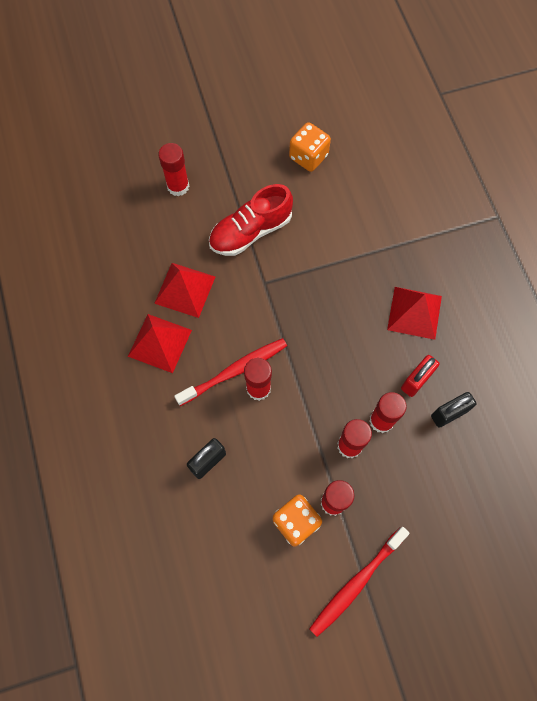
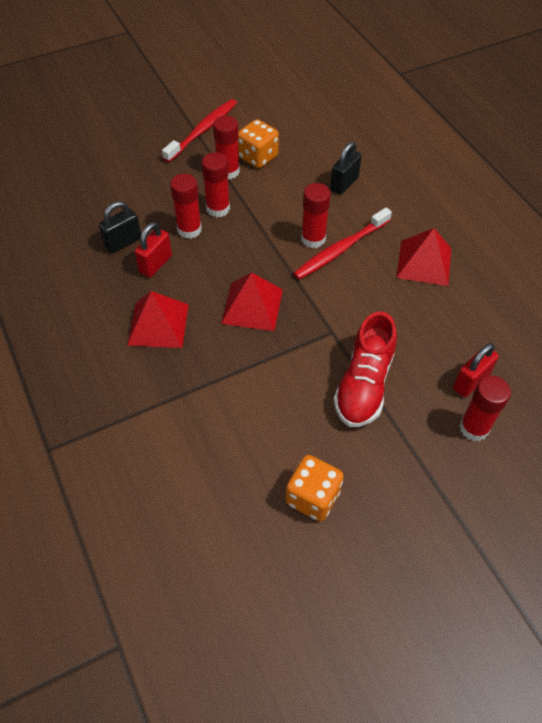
camera: 170 degrees right, 15 degrees down
(165, 222) = (470, 382): none -> red padlock
(185, 289) = (418, 313): red pyramid -> red pyramid (252, 306)
(250, 231) = (364, 385): red shoe -> red shoe turned 150 degrees clockwise

